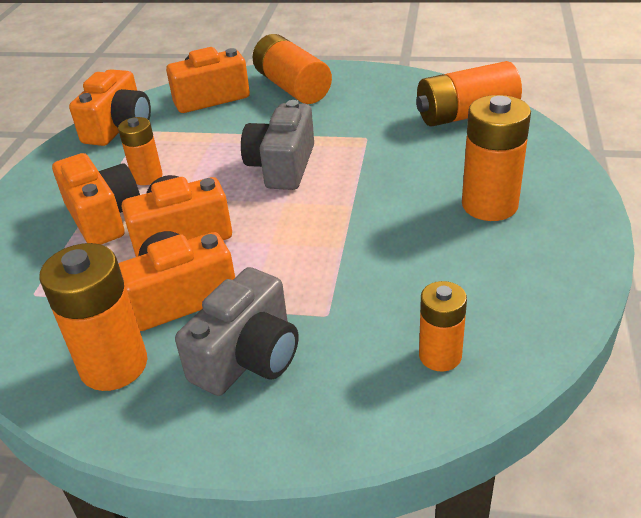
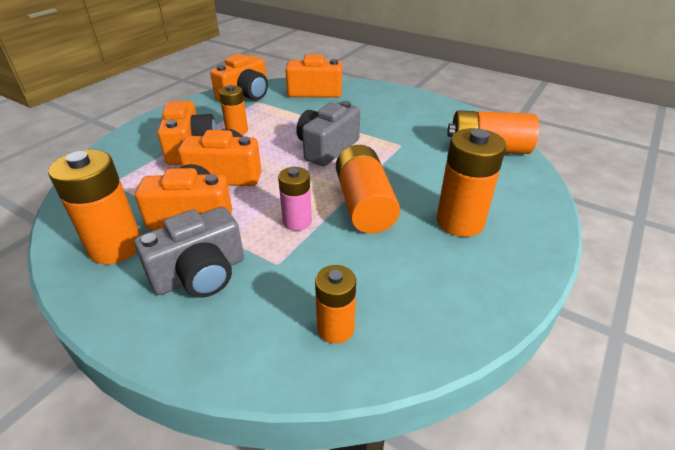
camera: 20 degrees right, 0 degrees up
(292, 87) = (373, 98): orange battery -> orange battery (364, 204)
(314, 262) = (297, 221): none -> pink battery

